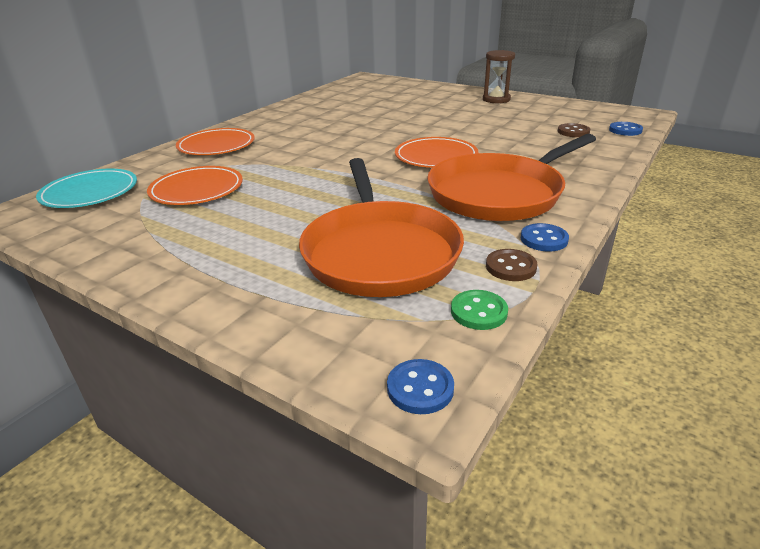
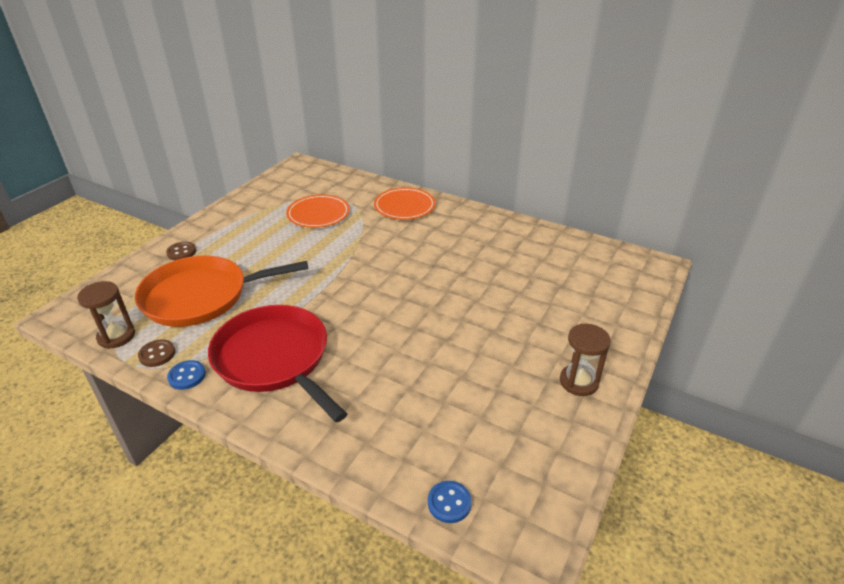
camera: 85 degrees right, 5 degrees up
(90, 192) = (323, 179): turquoise plate -> none
(420, 388) = (69, 314): blue button -> none
(436, 157) = (367, 323): orange plate -> none
(478, 312) = (116, 336): green button -> brown hourglass
(499, 193) = (275, 359): orange pan -> red pan
(573, 132) = (441, 442): brown button -> brown button (181, 252)

